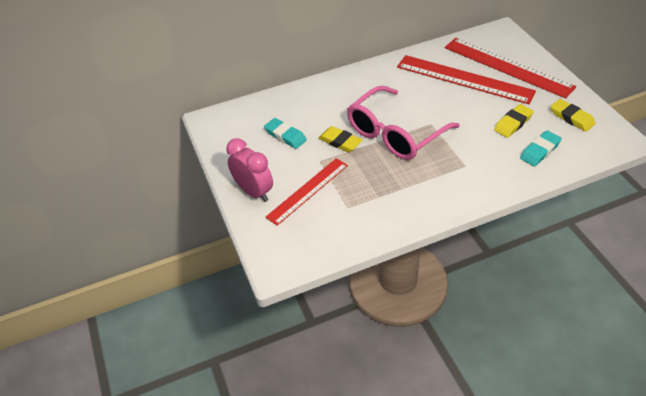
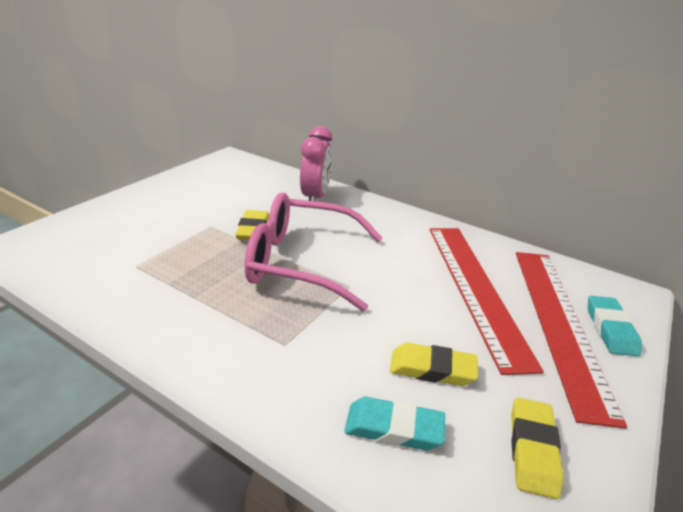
camera: 50 degrees right, 15 degrees down
(254, 192) = (134, 203): pink clock -> pink clock (315, 197)
(285, 136) = (237, 196): turquoise eraser -> turquoise eraser (610, 329)
(308, 191) = (152, 232): red ruler -> none

